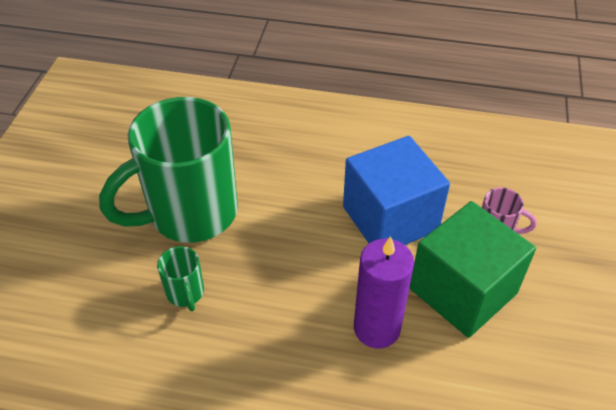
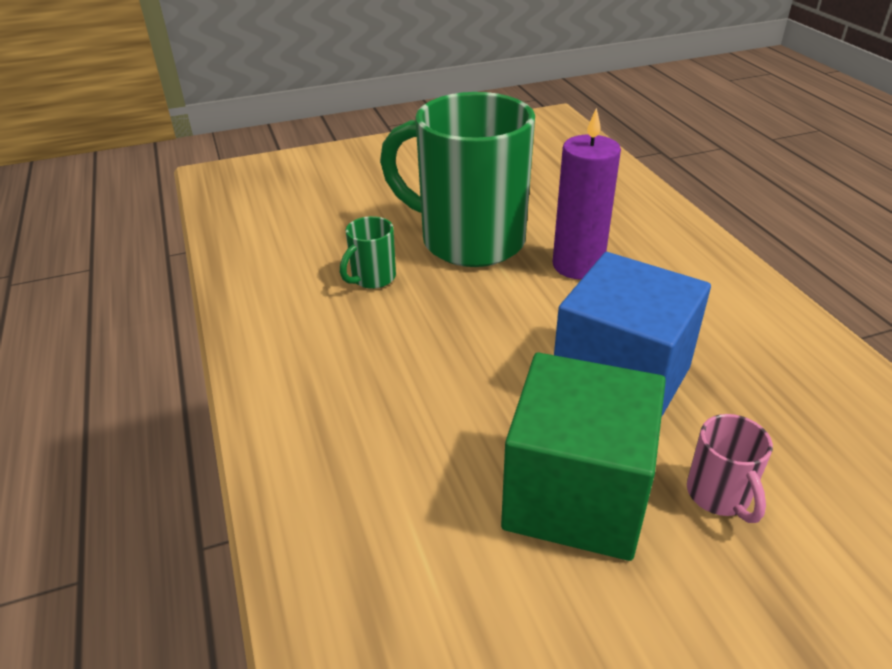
camera: 60 degrees right, 10 degrees down
(377, 328) = (443, 432): purple candle -> purple candle (578, 265)

